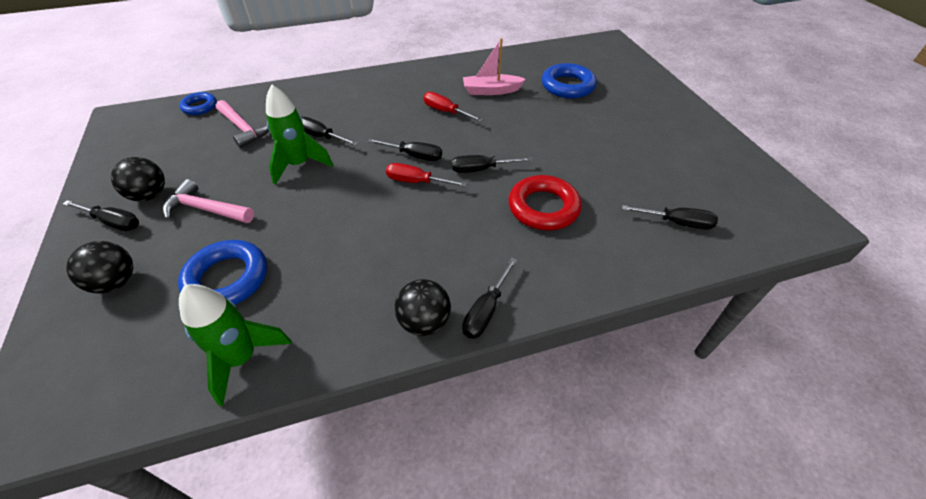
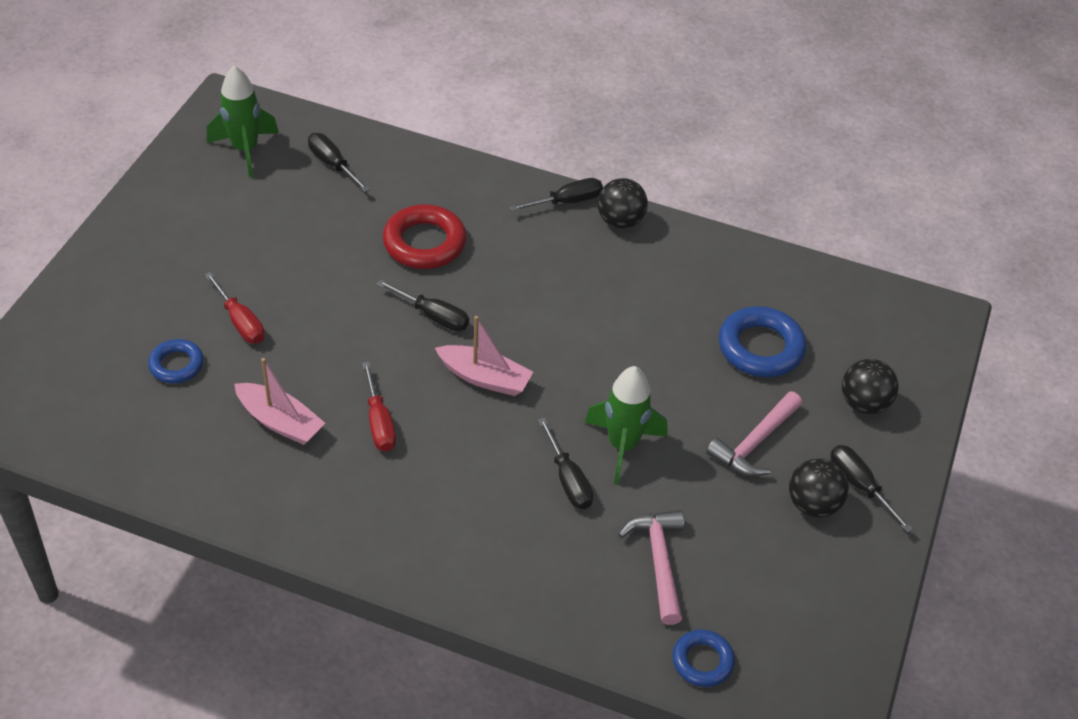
camera: 145 degrees left, 0 degrees up
(206, 209) = (755, 443): pink hammer -> pink hammer turned 75 degrees clockwise
(242, 358) = (772, 275): green rocket -> green rocket (245, 150)
(414, 156) = (484, 378): black screwdriver -> pink boat
(417, 182) = (513, 342): red screwdriver -> red screwdriver (240, 321)
(567, 86) = (176, 365): blue ring -> blue ring, size x0.60

